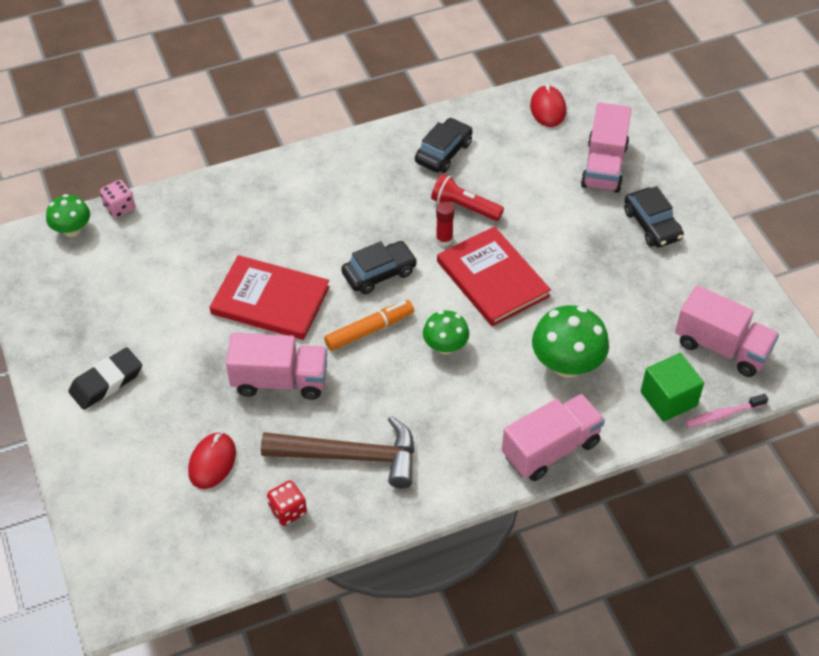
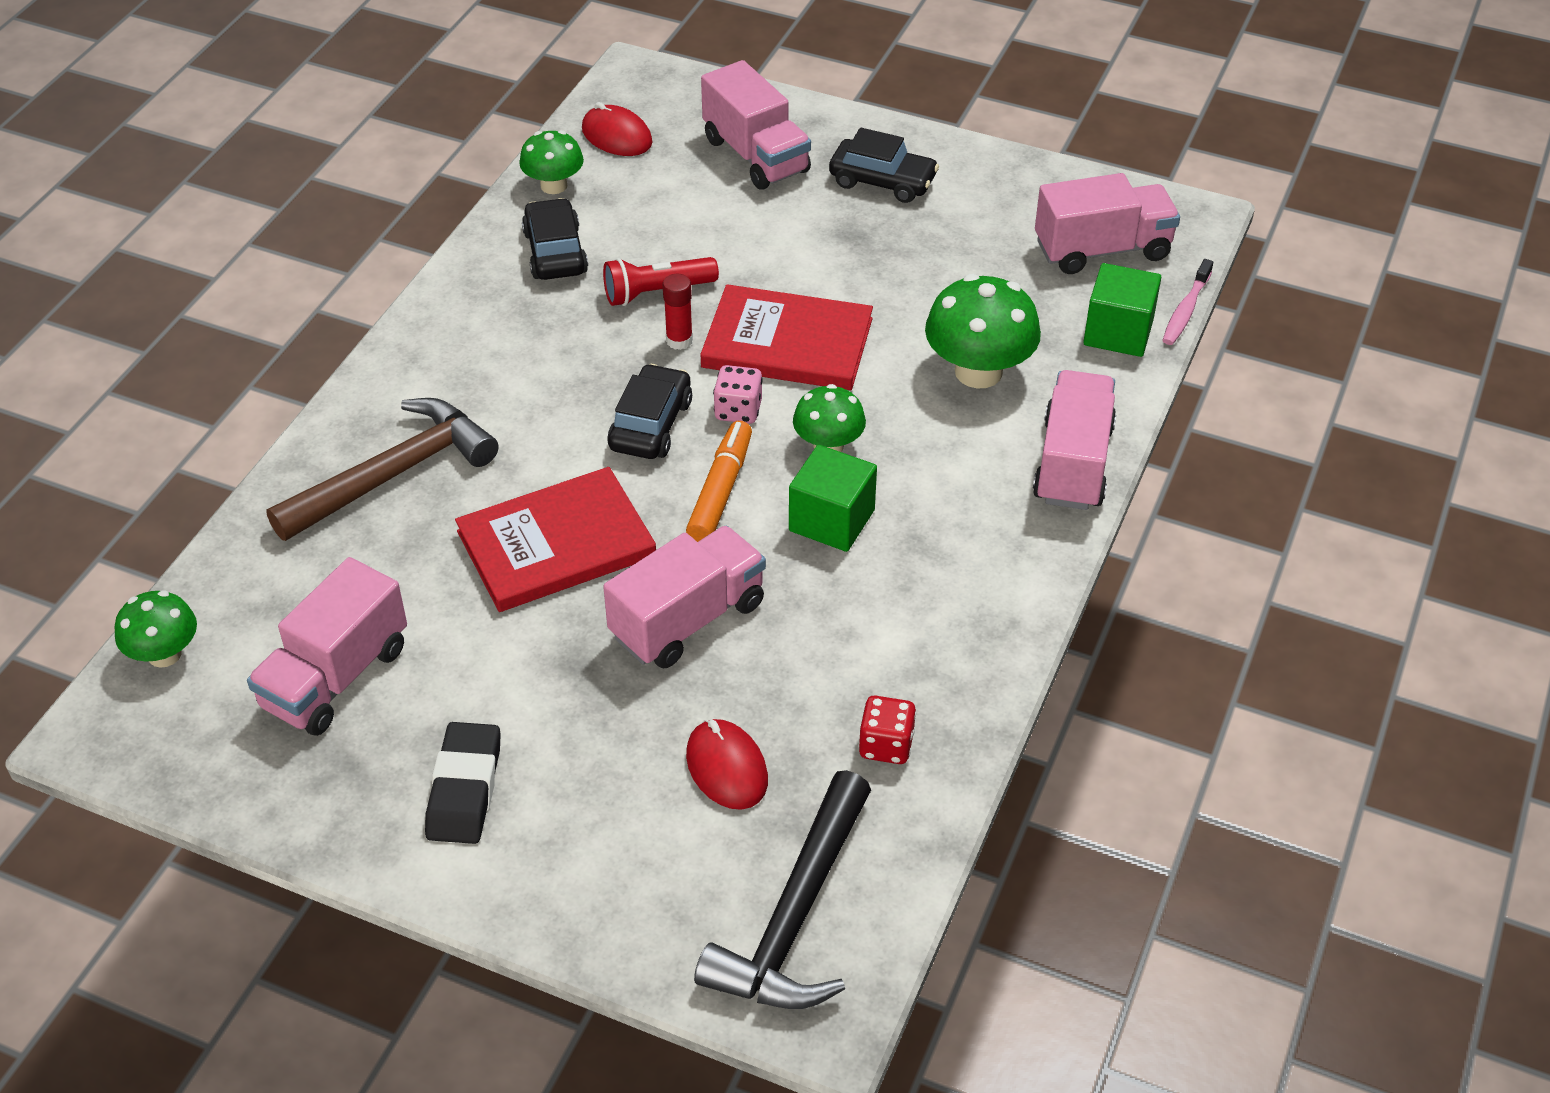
camera: 45 degrees left, 5 degrees down
(118, 291) = (335, 677): none -> pink truck
(119, 208) = (201, 582): pink dice -> pink dice (738, 410)
(158, 551) = (795, 916): none -> black hammer
(350, 456) = (878, 634): brown hammer -> brown hammer (393, 474)
(399, 385) = (831, 520): none -> green cube
(485, 116) = (554, 185): none -> green mushroom

